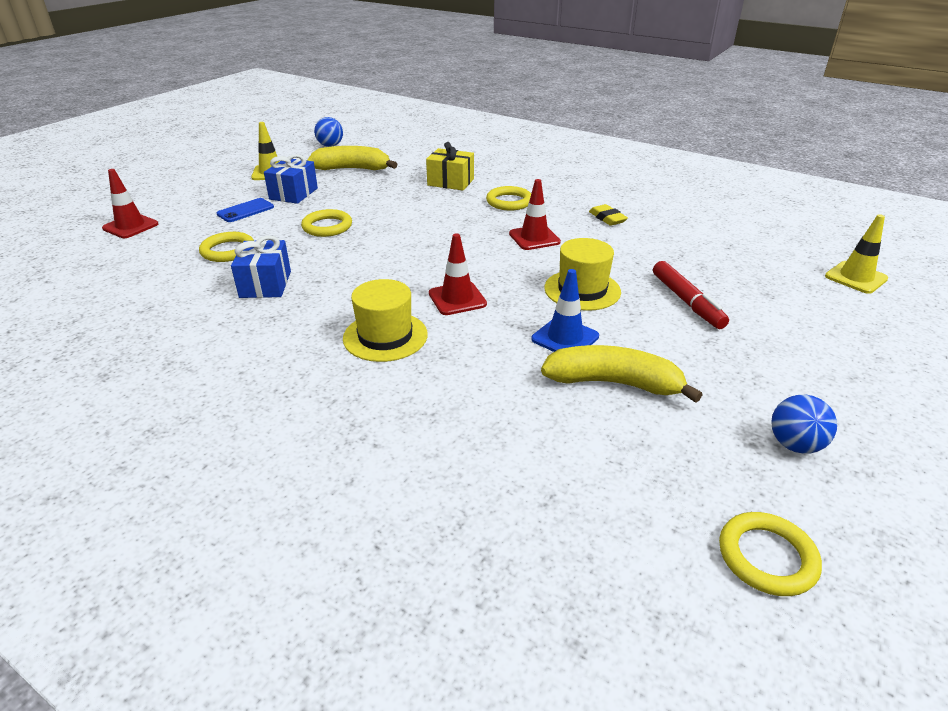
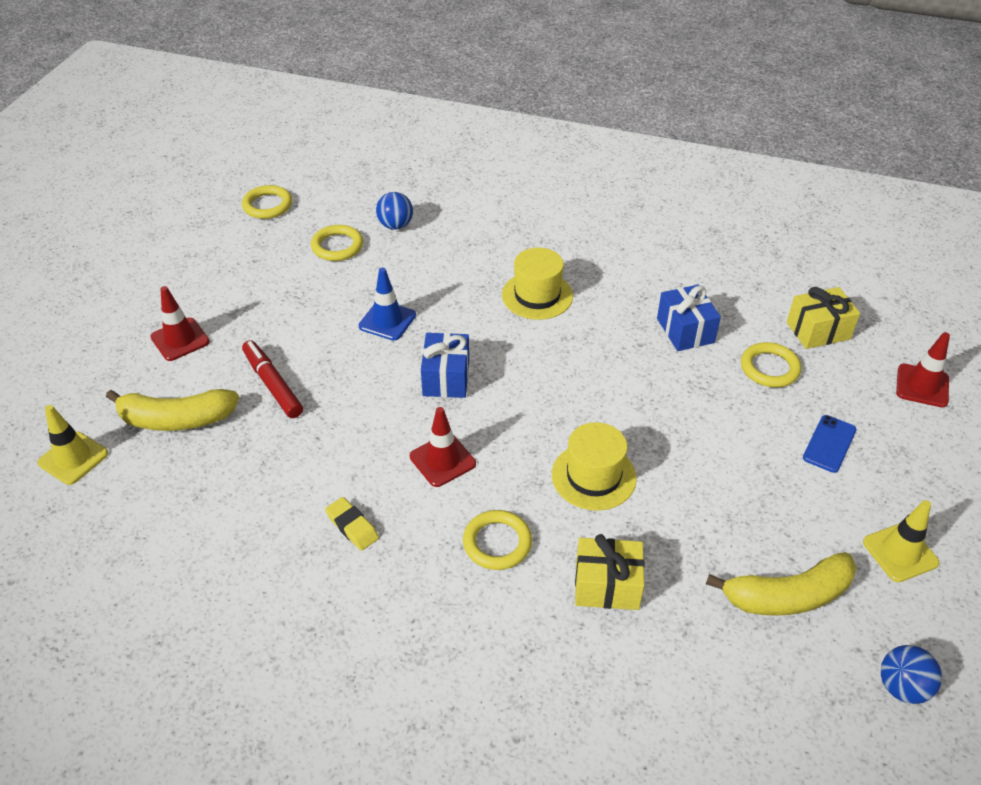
camera: 165 degrees right, 10 degrees up
(149, 267) = (818, 330): none -> yellow gift
(293, 194) = (808, 498): blue gift -> blue gift (446, 378)
(327, 227) = (701, 431): yellow ring -> yellow ring (337, 246)
(457, 299) = (495, 346): red traffic cone -> red traffic cone (180, 339)
(582, 290) = (377, 381): yellow hat -> yellow hat (593, 476)
(614, 383) = (345, 287): yellow banana -> yellow banana (176, 419)
(794, 445) = (227, 264): blue ball -> blue ball (395, 225)

